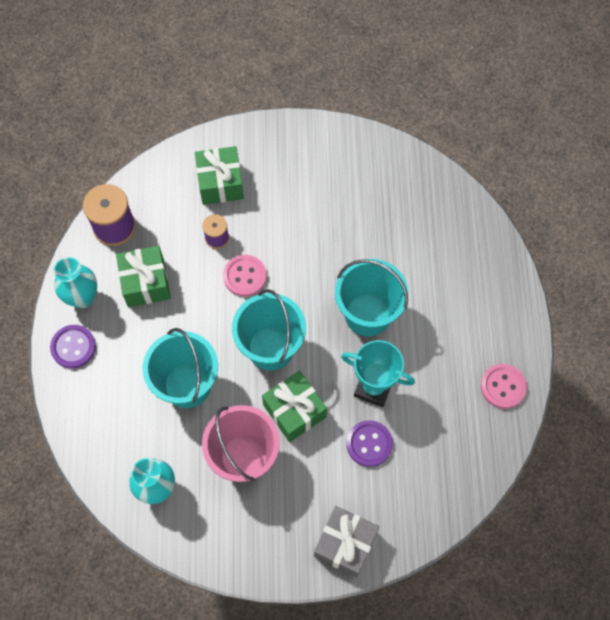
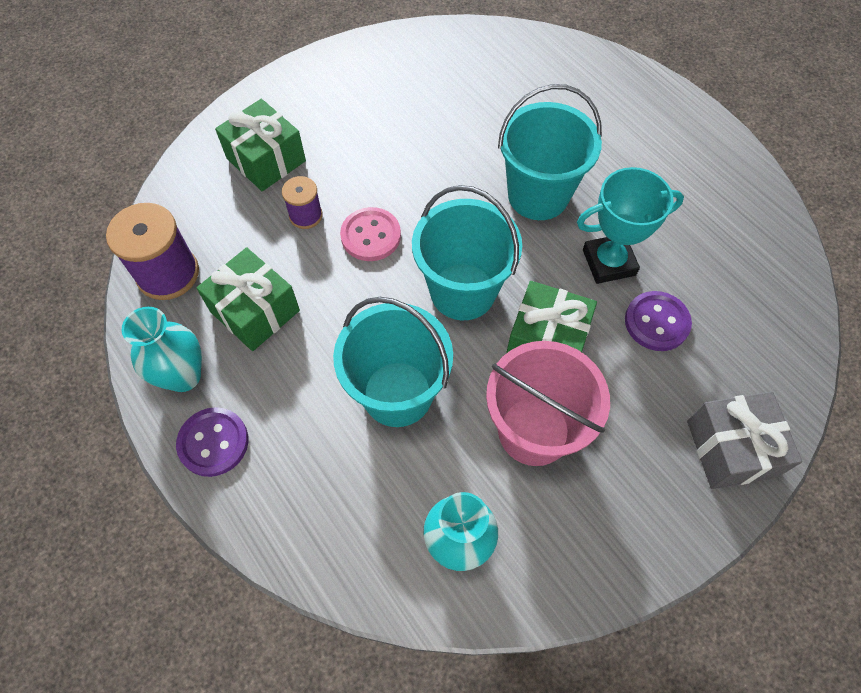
camera: 35 degrees left, 5 degrees down
(503, 387) = (732, 182): pink button -> none

